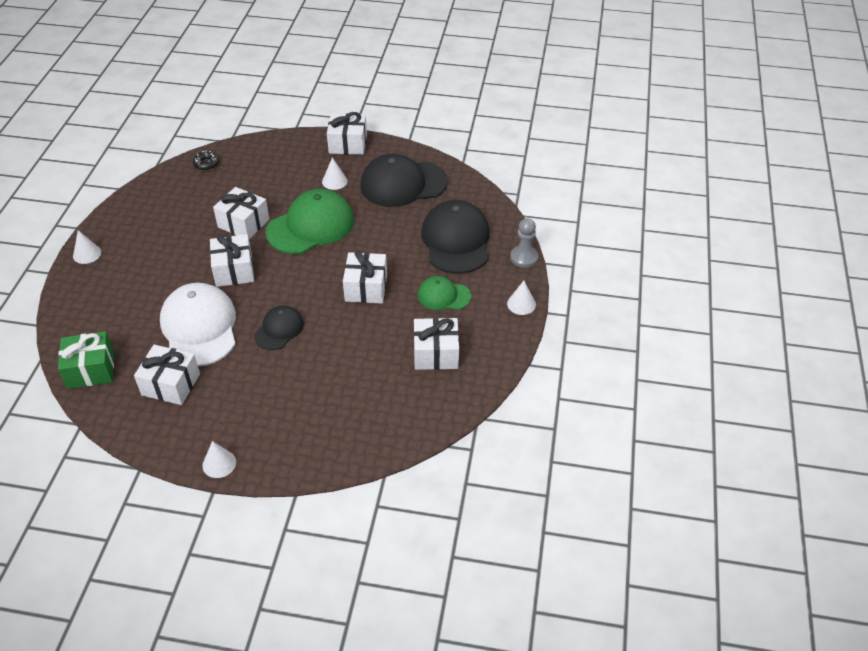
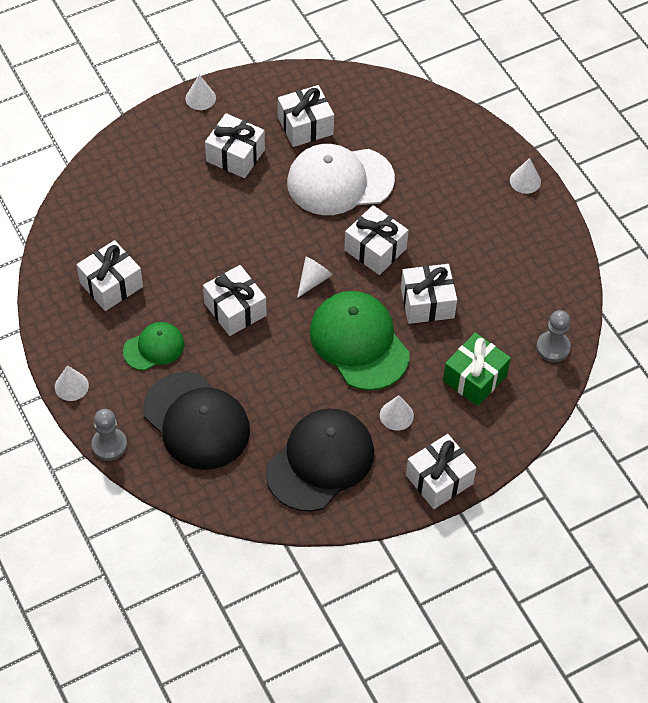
camera: 140 degrees right, 10 degrees up
(91, 370) = (382, 98): green gift -> green gift (474, 378)
(199, 327) = (340, 181): white cap -> white cap turned 135 degrees clockwise
(206, 164) = (553, 347): black donut -> grey pawn
(248, 394) = (235, 155): none -> white gift
(279, 329) = (270, 221): black cap -> none
(295, 276) = (313, 280): none -> white cone
(311, 226) = (359, 342): green cap -> green cap turned 135 degrees clockwise

